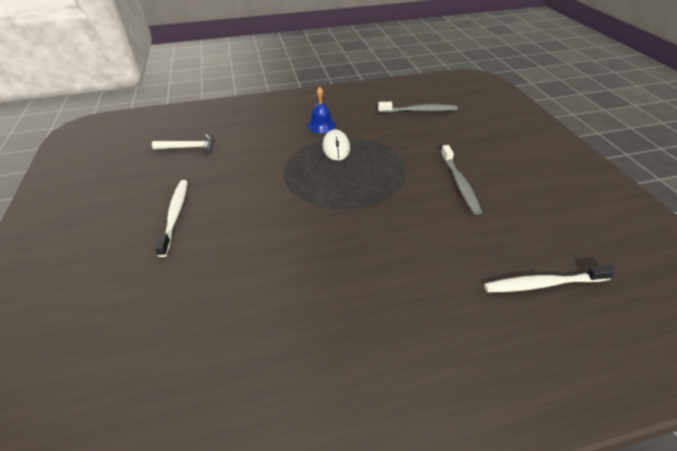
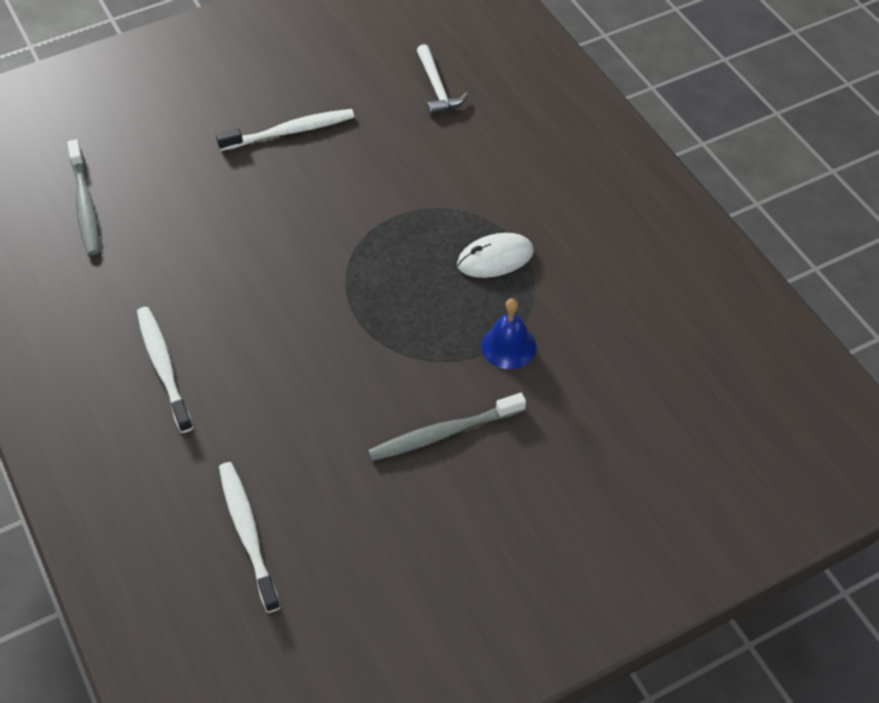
camera: 75 degrees right, 10 degrees up
(321, 125) = (556, 225): blue bell -> blue bell (508, 346)
(382, 320) = (163, 368): none -> white toothbrush
(418, 110) = (664, 358): grey toothbrush -> grey toothbrush (85, 204)

